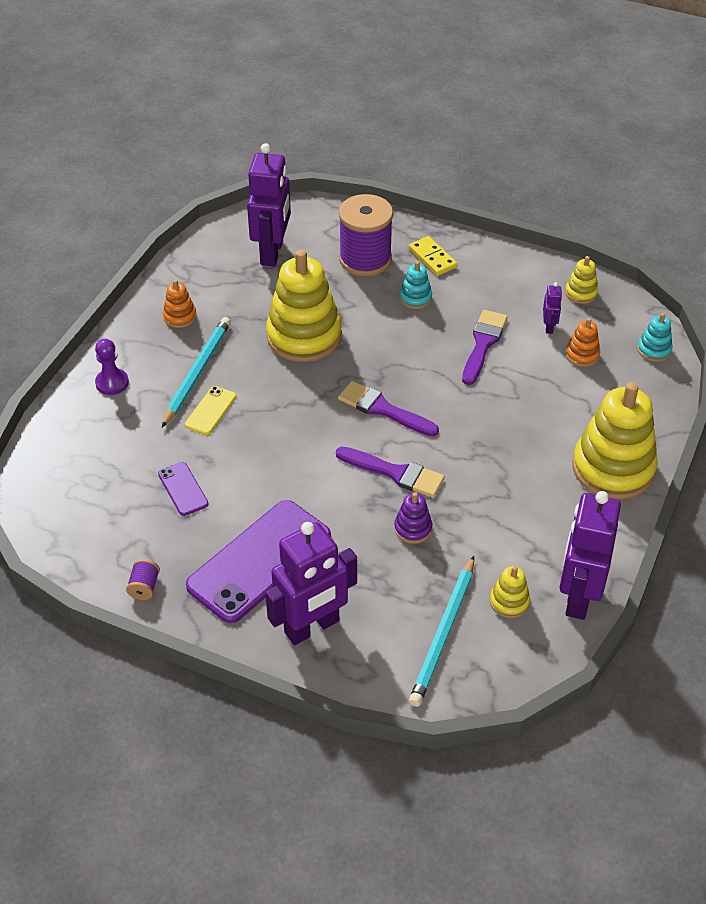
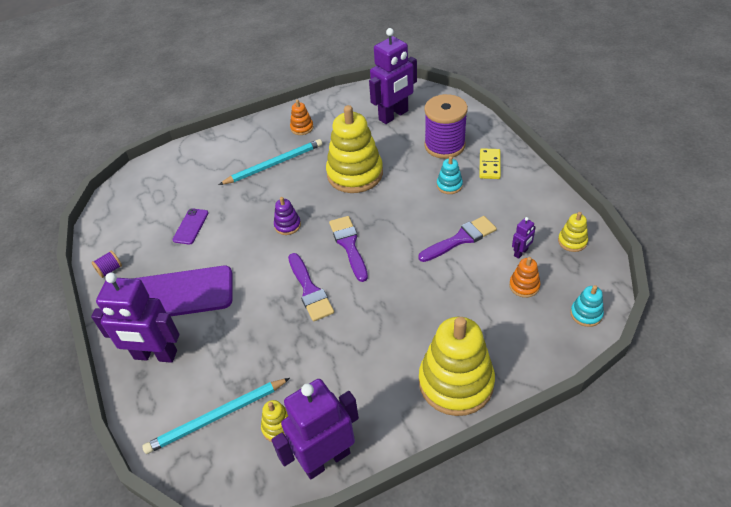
camera: 45 degrees right, 0 degrees up
(112, 383) = (227, 147): purple pawn -> none
(211, 411) = (255, 190): yellow phone -> none
(413, 528) = (279, 333): purple stacking toy -> purple stacking toy (287, 225)

